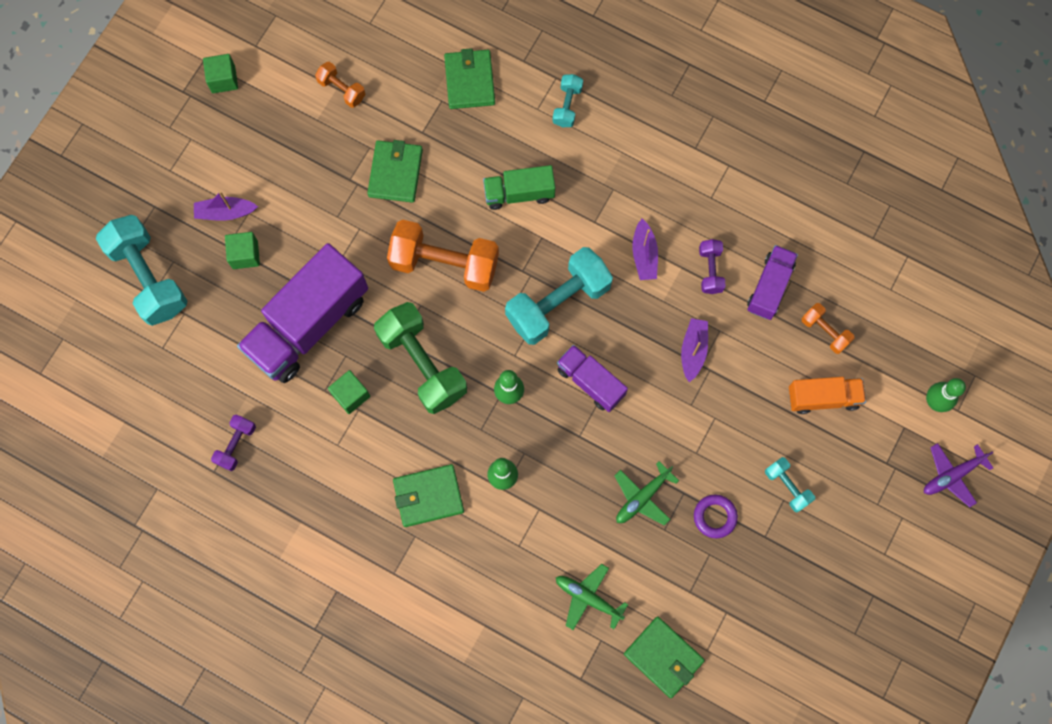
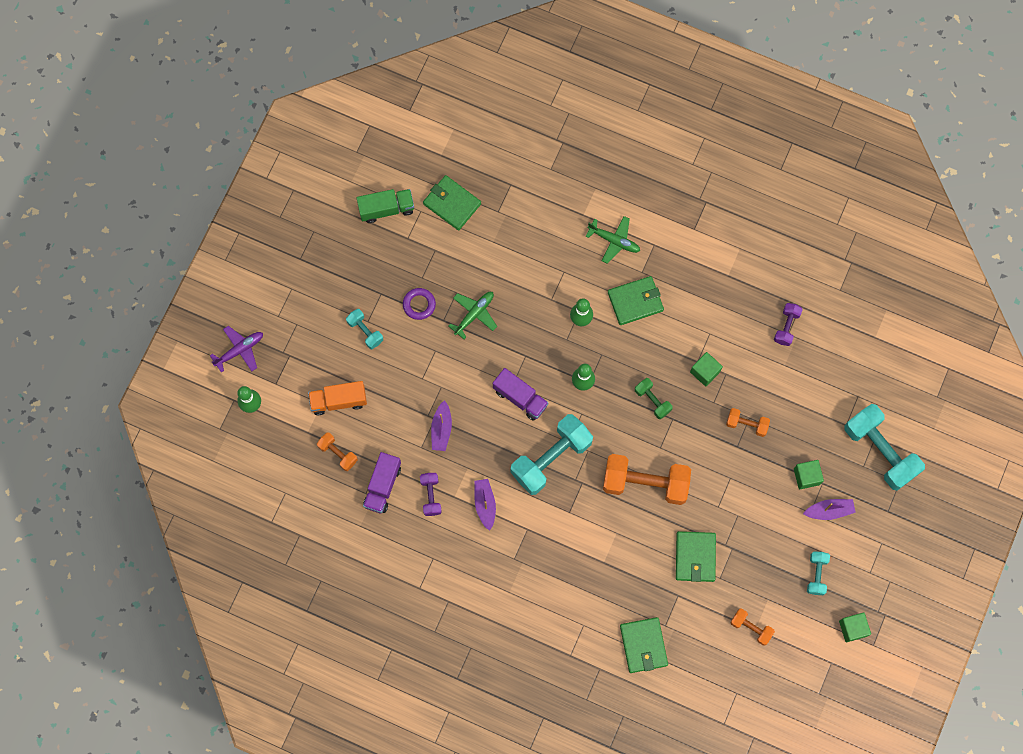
camera: 175 degrees right, 0 degrees up
(308, 324) = (746, 424): purple truck -> orange dumbbell
(422, 364) = (652, 401): green dumbbell -> green dumbbell, size x0.49
(519, 193) = (591, 548): green truck -> green truck (386, 209)
(567, 106) = (558, 630): turquoise dumbbell -> turquoise dumbbell (816, 574)
(588, 598) = (509, 239): green plane -> green plane (614, 241)

